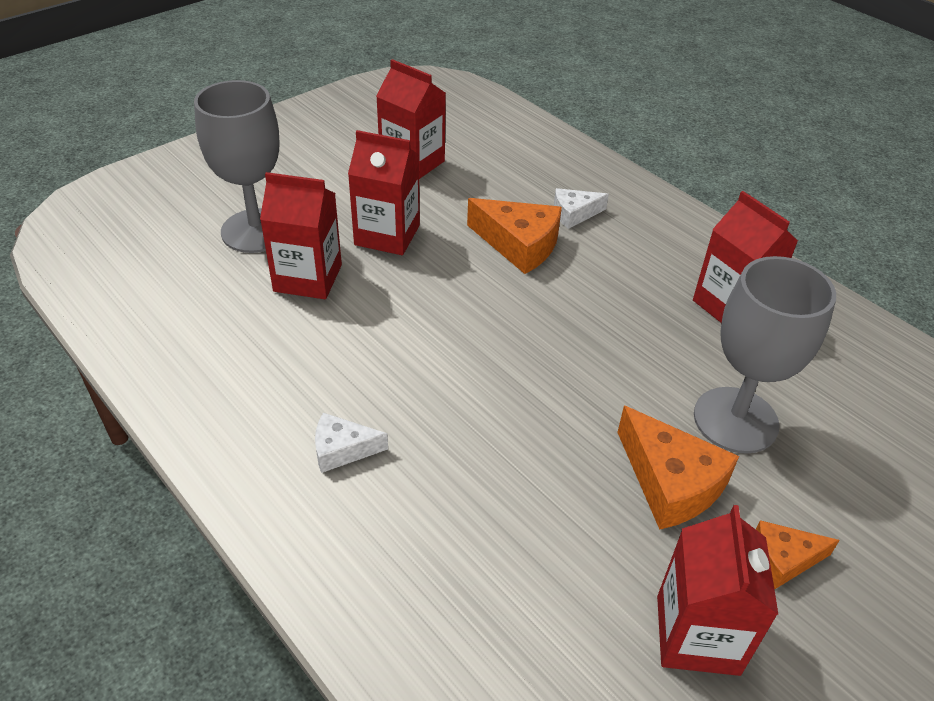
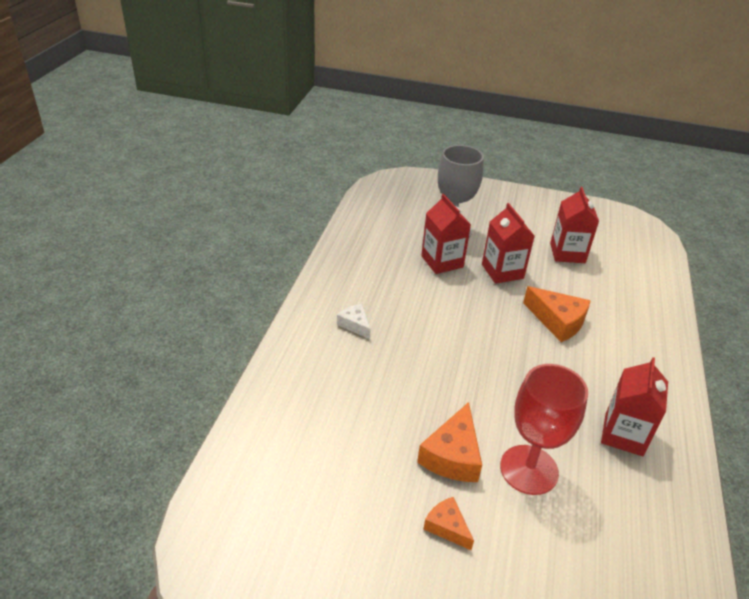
camera: 55 degrees right, 5 degrees down
(519, 244) = (557, 321): orange cheese -> orange cheese turned 45 degrees counterclockwise
(574, 214) = (613, 332): white cheese -> none
(697, 634) = (366, 503): red carton -> none
(735, 420) = (529, 469): grey goblet -> red goblet

